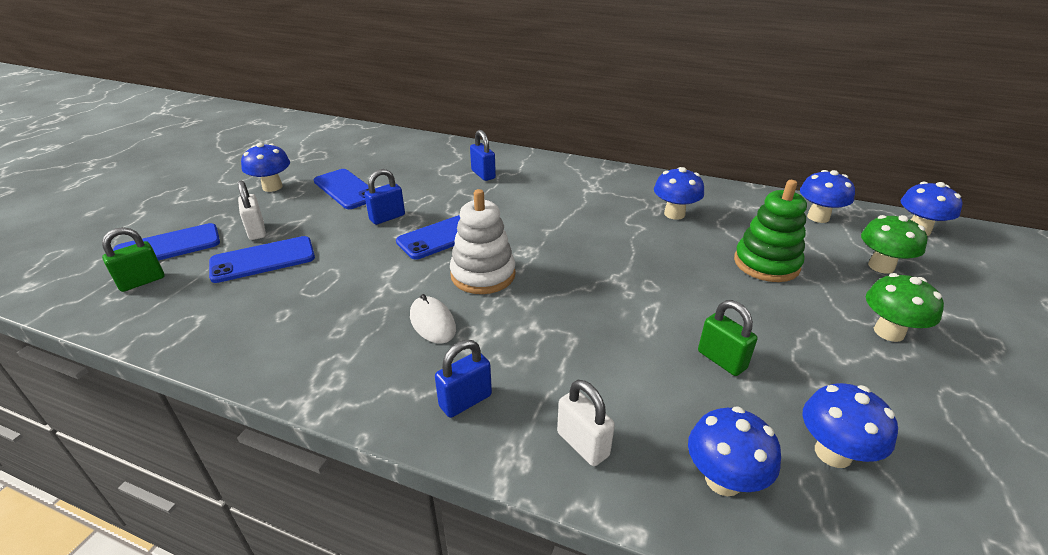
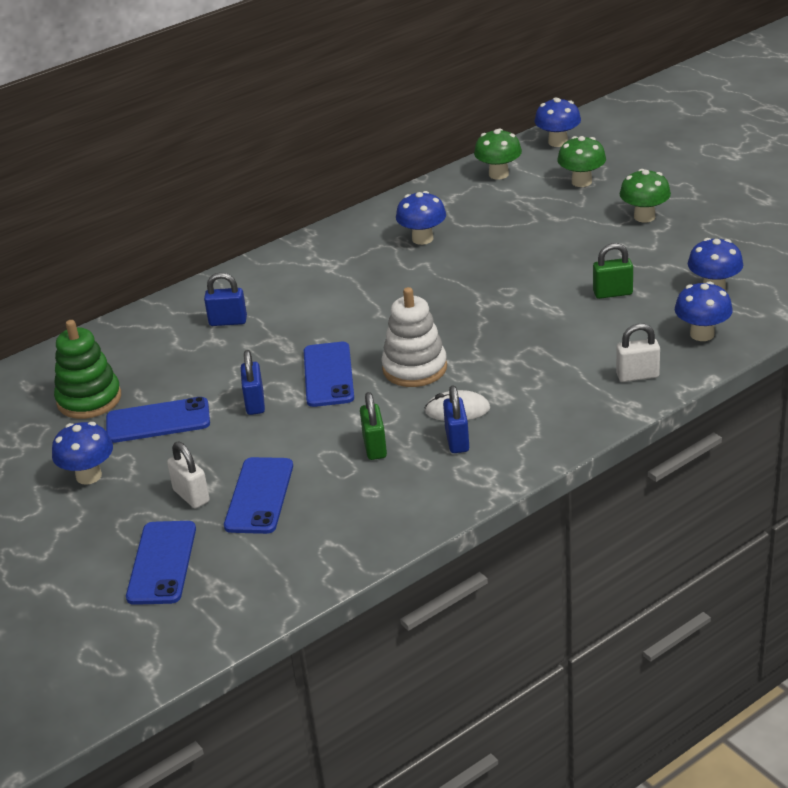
camera: 55 degrees left, 0 degrees up
(142, 281) = (223, 581): green padlock -> green padlock (374, 447)
(256, 231) = (191, 496): white padlock -> white padlock turned 45 degrees clockwise
(465, 401) = (560, 414): blue padlock -> blue padlock (457, 441)
(766, 264) = (532, 227): green stacking toy -> green stacking toy (89, 399)
(818, 217) = (498, 174): blue mushroom -> green mushroom

